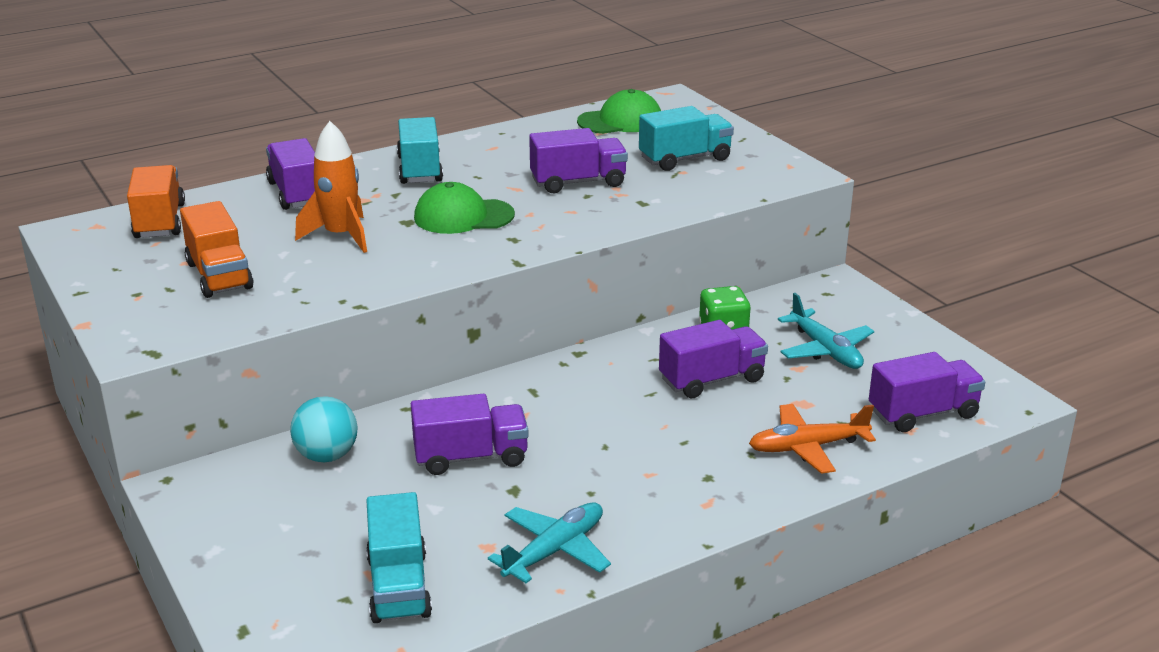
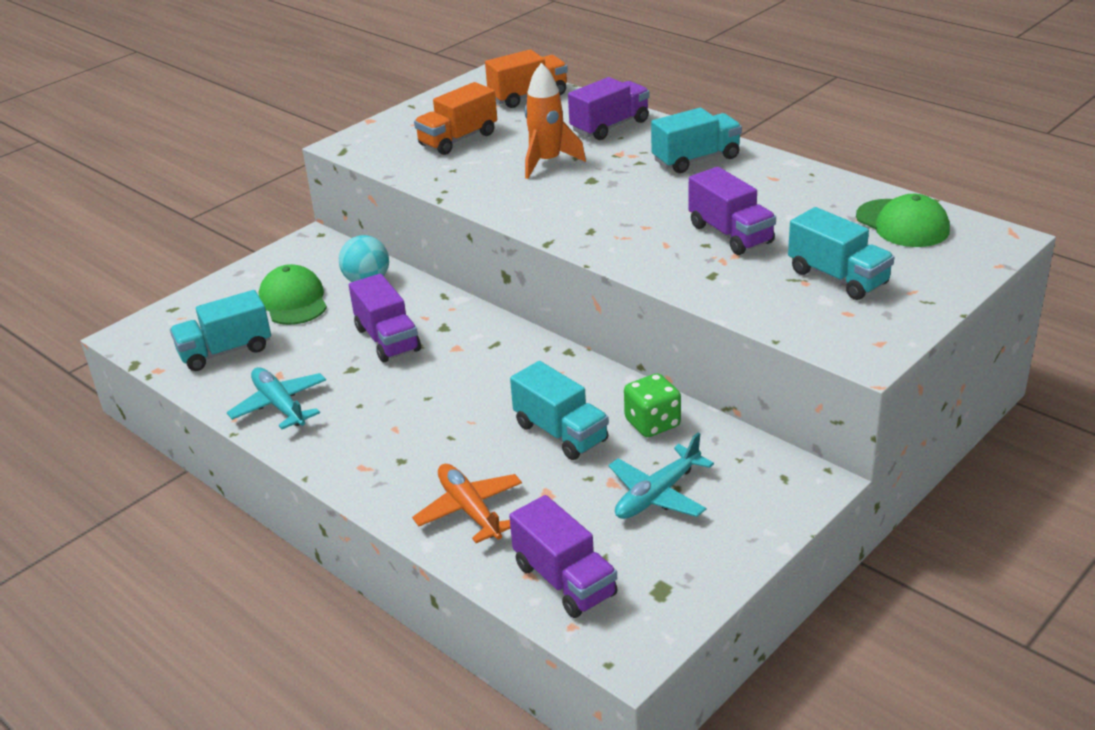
camera: 75 degrees right, 5 degrees up
(463, 216) = (618, 200): green cap -> green cap (293, 301)
(554, 551) = (279, 405): turquoise plane -> turquoise plane turned 150 degrees counterclockwise
(712, 380) = (560, 433): purple truck -> turquoise truck

